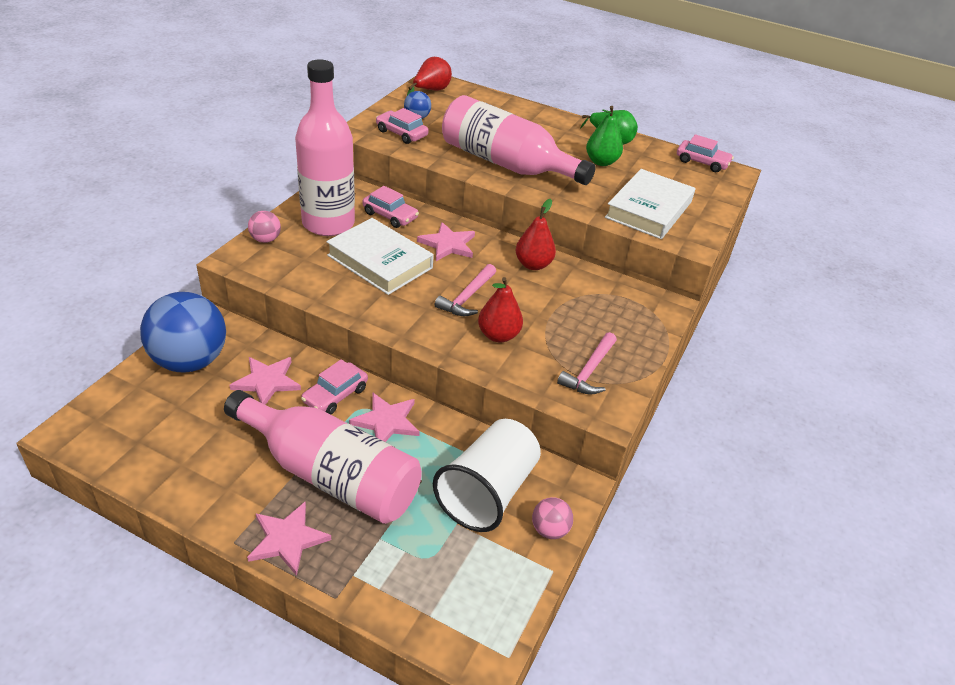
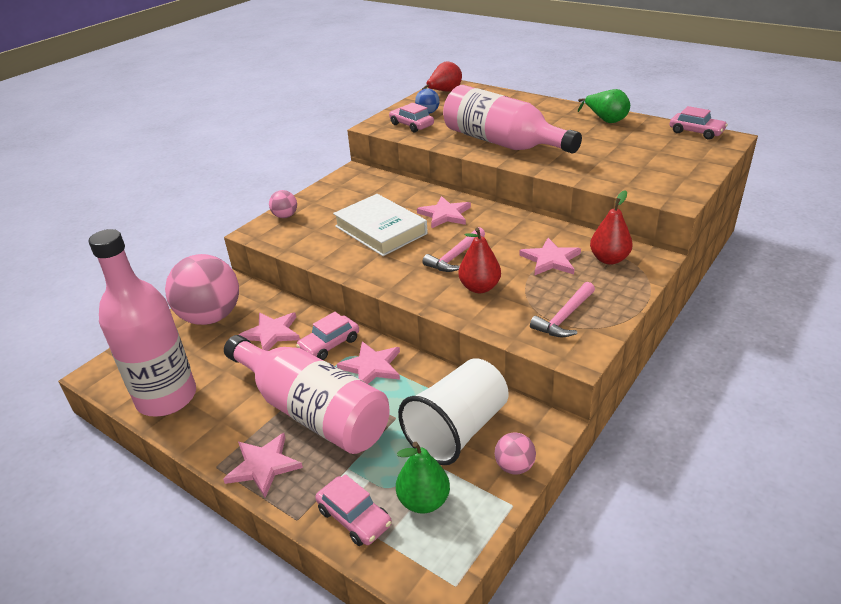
camera: 15 degrees right, 5 degrees down
(190, 361) = (211, 317): blue ball -> pink ball
(328, 223) = (341, 202): pink bottle -> pink bottle (166, 397)
(390, 215) = (397, 194): pink car -> pink car (354, 517)
(533, 264) = (522, 228): red pear -> red pear (609, 259)
(567, 303) = (551, 260): none -> pink star
(601, 162) = (594, 137): green pear -> green pear (423, 501)
(648, 209) = (635, 173): white book -> none

